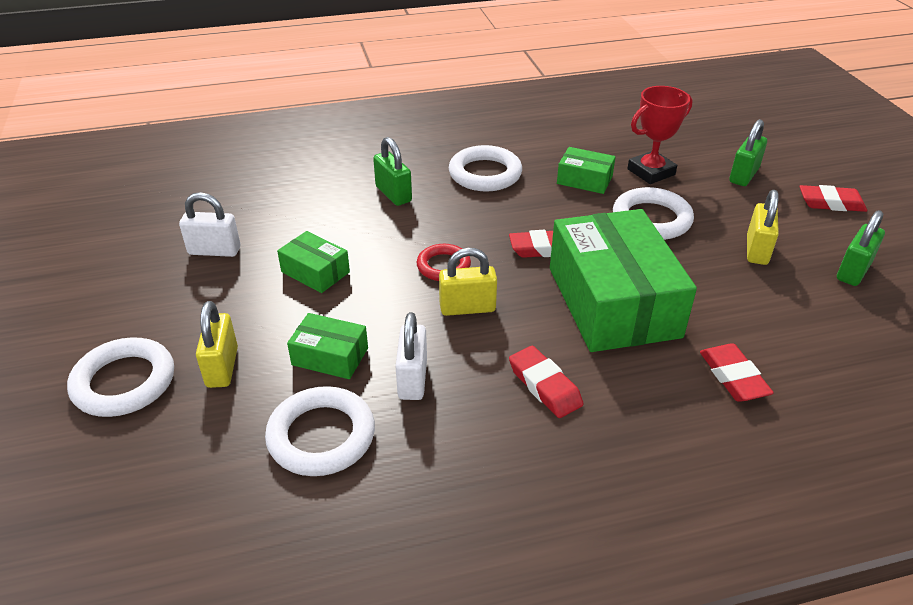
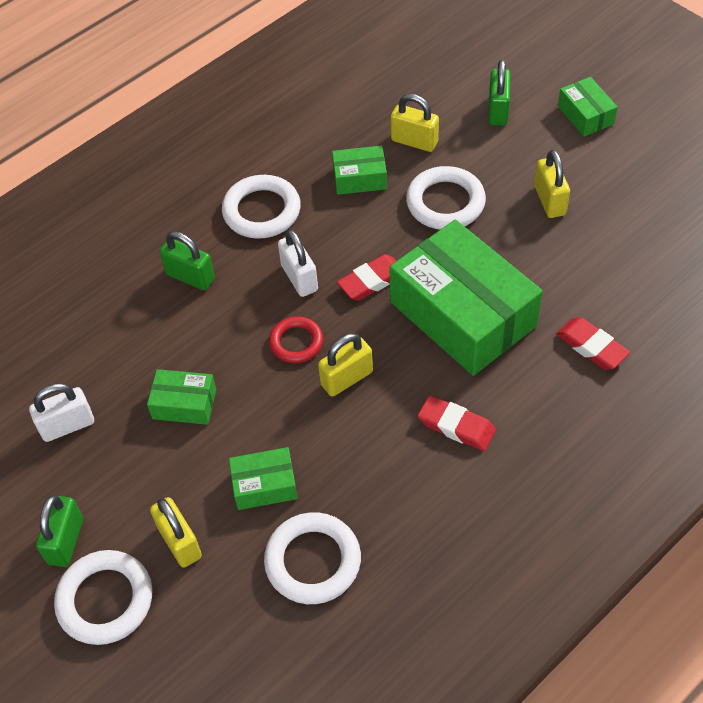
camera: 25 degrees left, 15 degrees up
(412, 379) = (348, 472): white padlock -> white padlock (299, 278)
(651, 172) = (414, 141): red trophy -> yellow padlock
(831, 203) = (585, 115): red eraser -> green box
(853, 271) = (634, 190): green padlock -> green padlock (66, 541)

